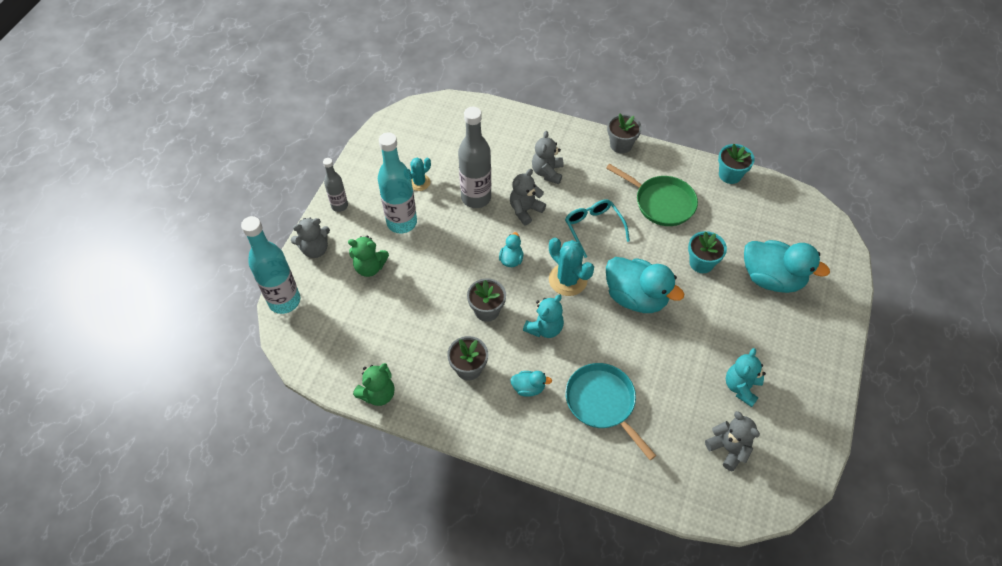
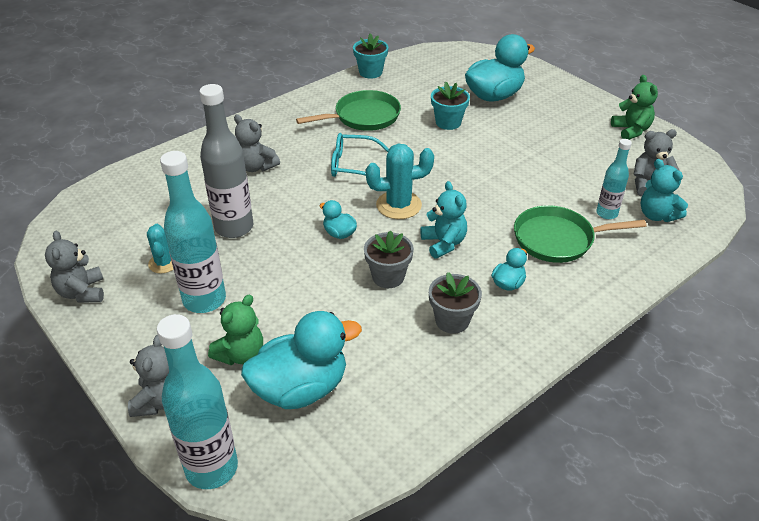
camera: 60 degrees left, 15 degrees down
(339, 205) = (118, 349): grey bottle -> none
(378, 394) = (432, 418): green teddy bear -> green teddy bear (631, 130)
(525, 210) = (287, 199): grey teddy bear -> grey teddy bear (82, 292)
(602, 403) = (558, 239): turquoise pan -> green pan
(621, 145) = (274, 112): grey flower pot -> none
(636, 297) = (454, 172): turquoise duck -> turquoise duck (301, 388)
(662, 427) = (606, 213): none -> turquoise bottle
(741, 387) = (591, 154): turquoise teddy bear -> turquoise teddy bear (657, 215)

